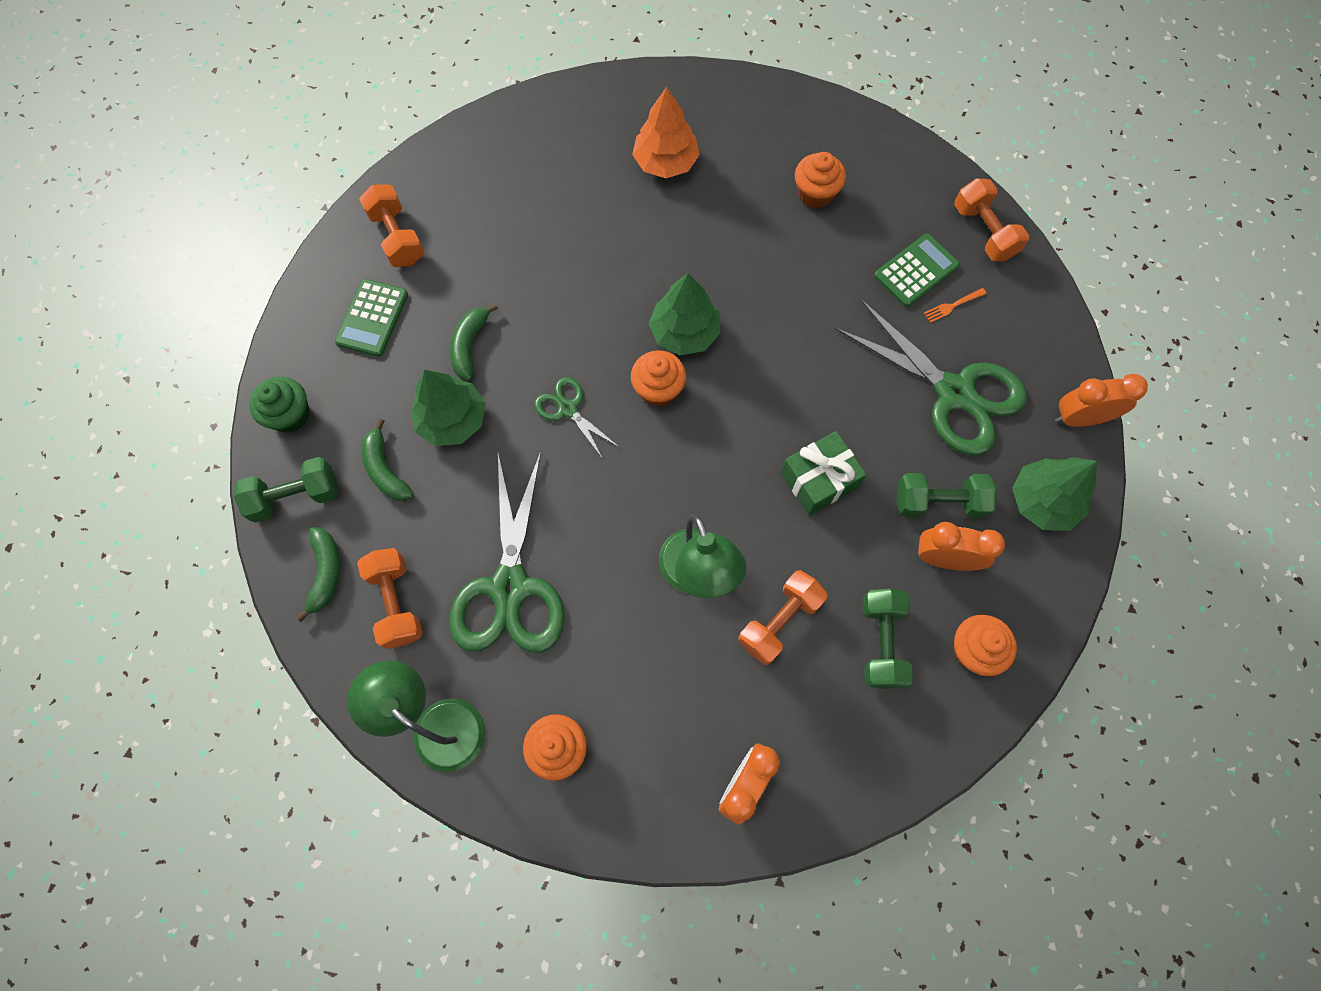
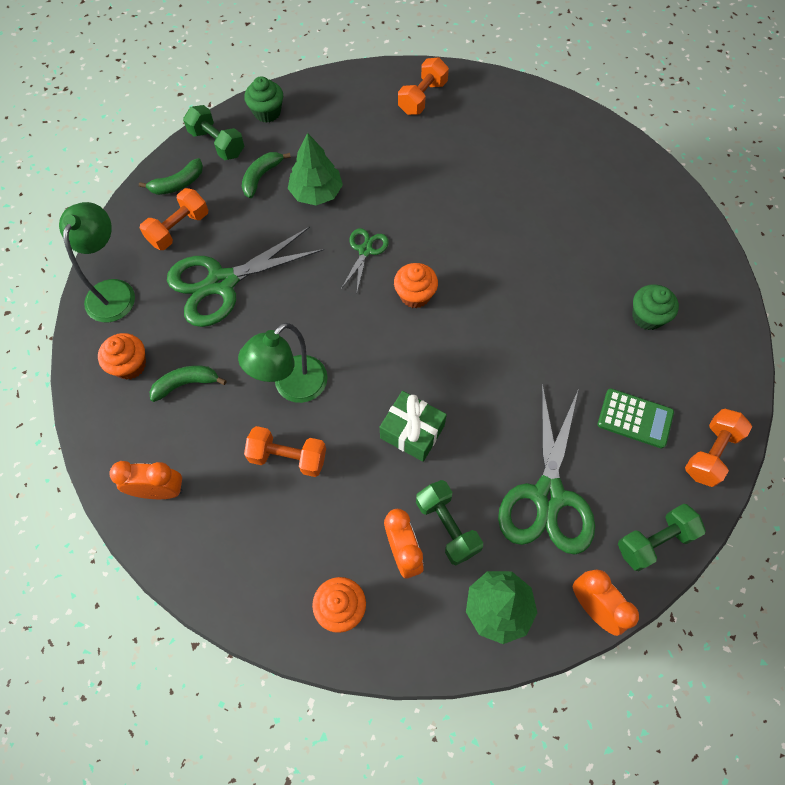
camera: 60 degrees right, 5 degrees down
(372, 318) = (357, 116): green calculator -> none
(469, 346) = (373, 174): green banana -> green banana (186, 384)
(666, 162) = (596, 210): orange tree -> none
(684, 332) = (469, 289): green tree -> none
(815, 194) = (647, 317): orange cupcake -> green cupcake
(881, 642) = (310, 535): green dumbbell -> green dumbbell (654, 541)
(952, 306) = (624, 459): orange fork -> none

